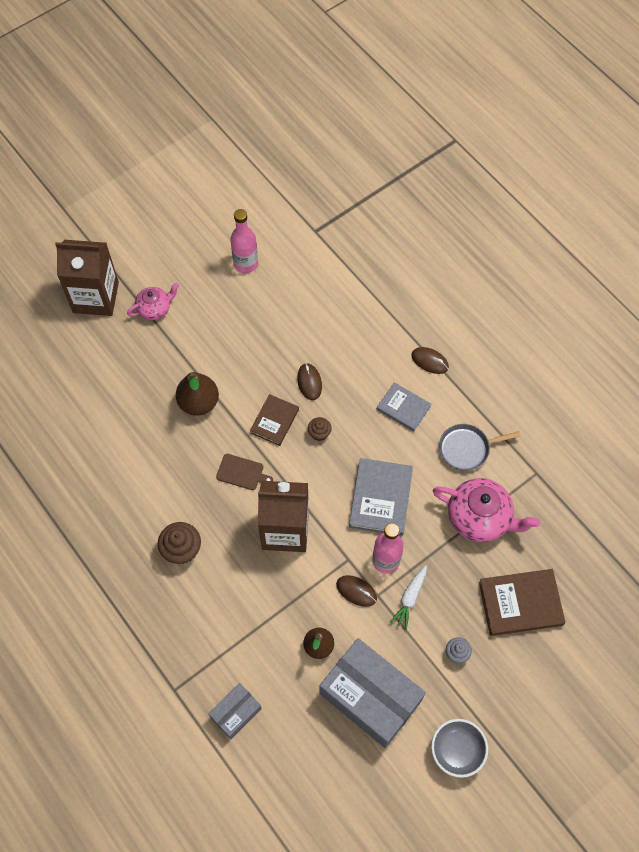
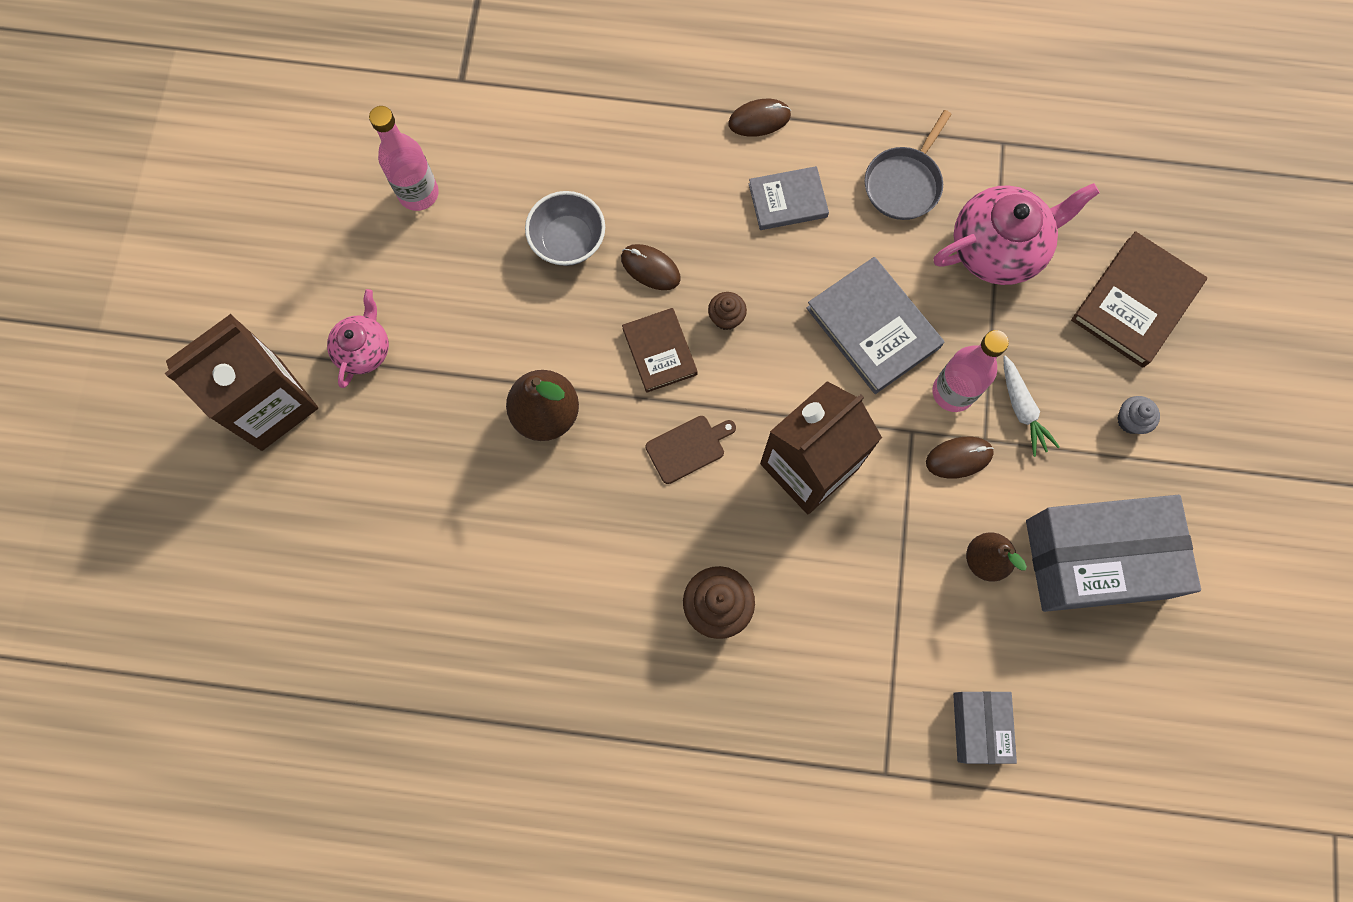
camera: 45 degrees left, 10 degrees up
(457, 750) = (1240, 524): grey bowl -> grey bowl (568, 241)

